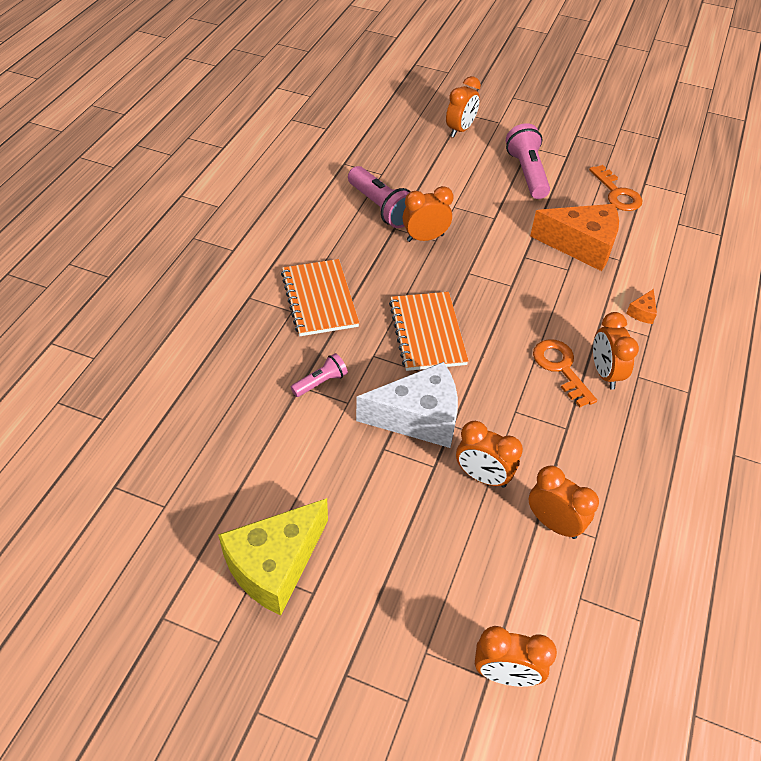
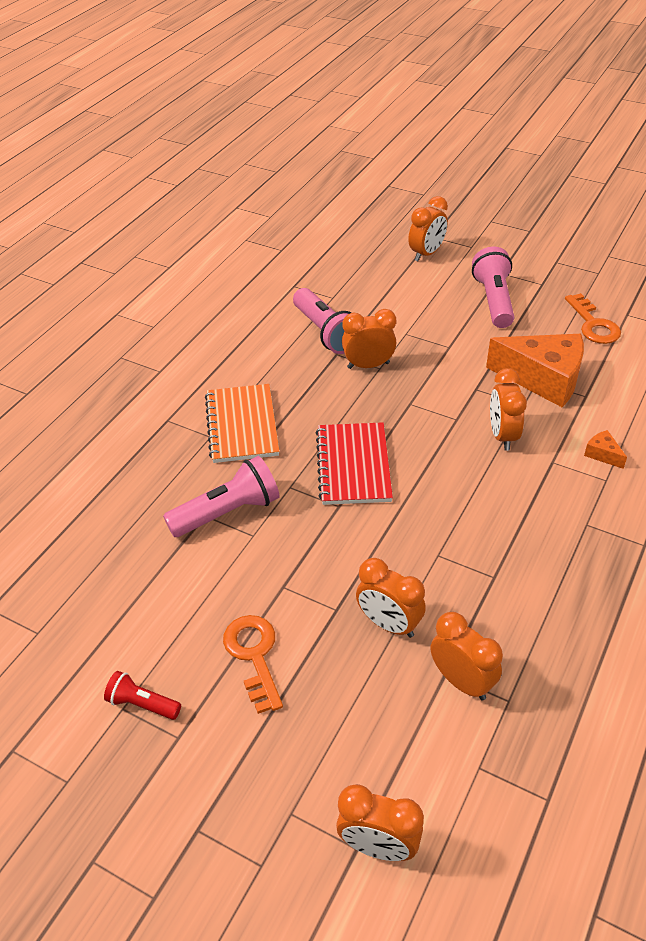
camera: 10 degrees right, 5 degrees down
(275, 565) = (142, 704): yellow cheese -> red flashlight
(321, 382) = (227, 512): pink flashlight -> pink flashlight, size x1.80
(418, 417) = (328, 555): white cheese -> none
(427, 333) = (353, 465): orange notebook -> red notebook
(560, 368) = (498, 511): orange key -> orange key (254, 656)
(605, 373) = (548, 519): orange clock -> orange clock (502, 435)
(642, 312) = (602, 454): orange cheese -> orange cheese turned 105 degrees clockwise

